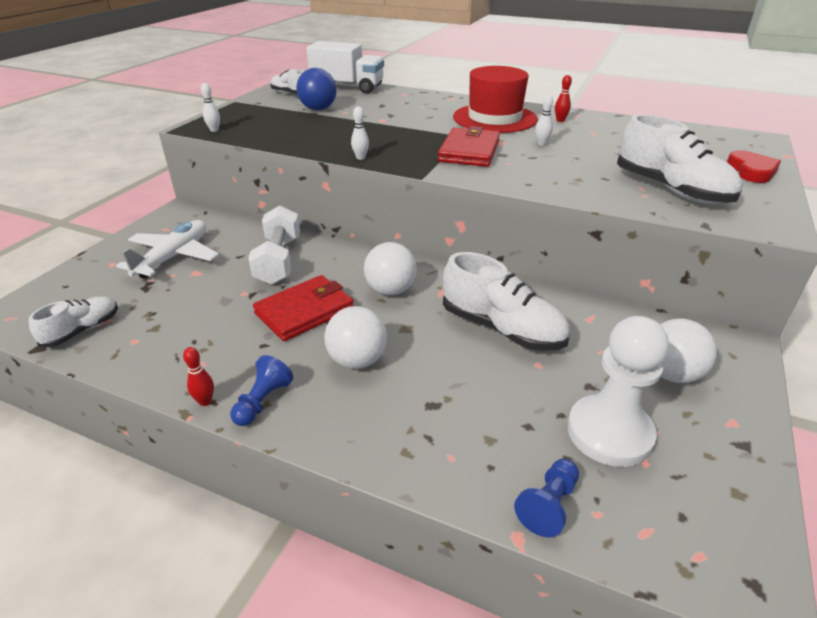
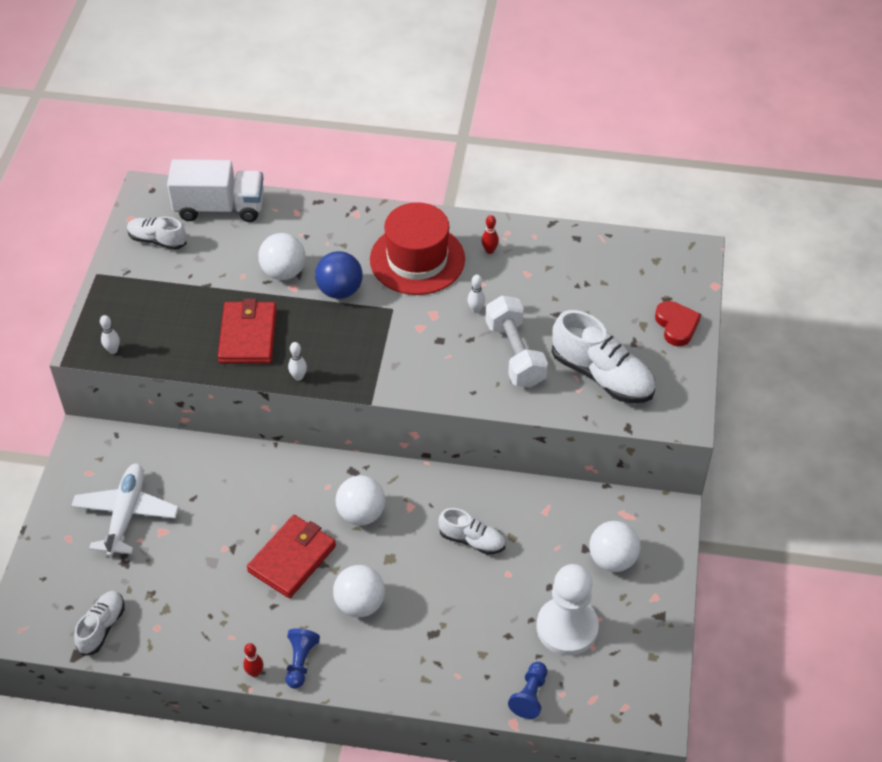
camera: 15 degrees left, 15 degrees up
(278, 260) = (236, 496): white dumbbell -> white dumbbell (515, 354)
(318, 109) = (208, 275): blue ball -> blue ball (340, 290)
(379, 113) = (283, 272): none -> white ball
(469, 151) = (405, 341): red wallet -> red wallet (248, 335)
(502, 328) = (472, 540): white shoe -> white shoe, size x0.58

